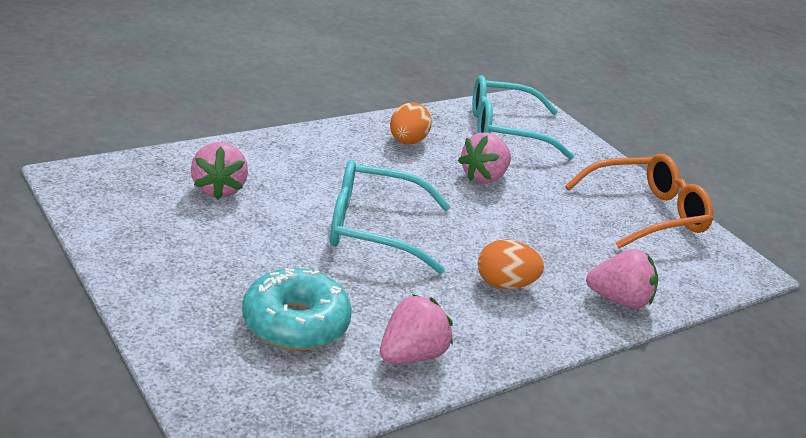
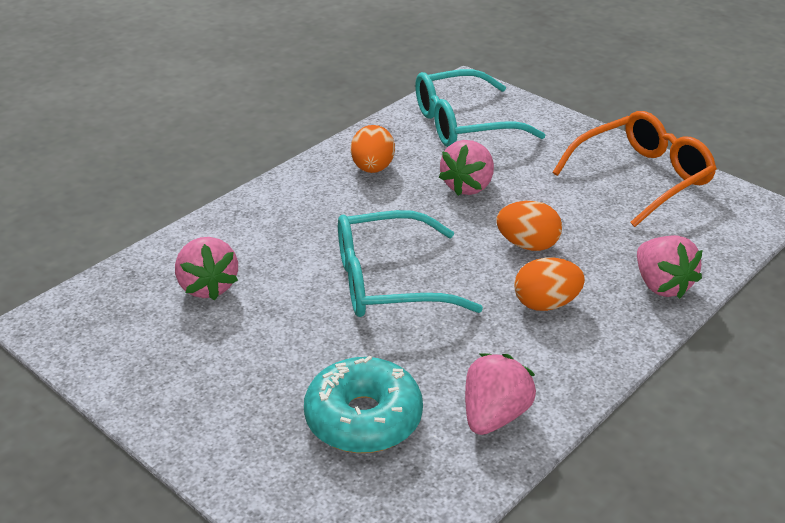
camera: 10 degrees left, 5 degrees up
(512, 235) = (527, 245): none -> orange egg
(619, 300) = (662, 285): pink strawberry -> pink strawberry turned 75 degrees clockwise

